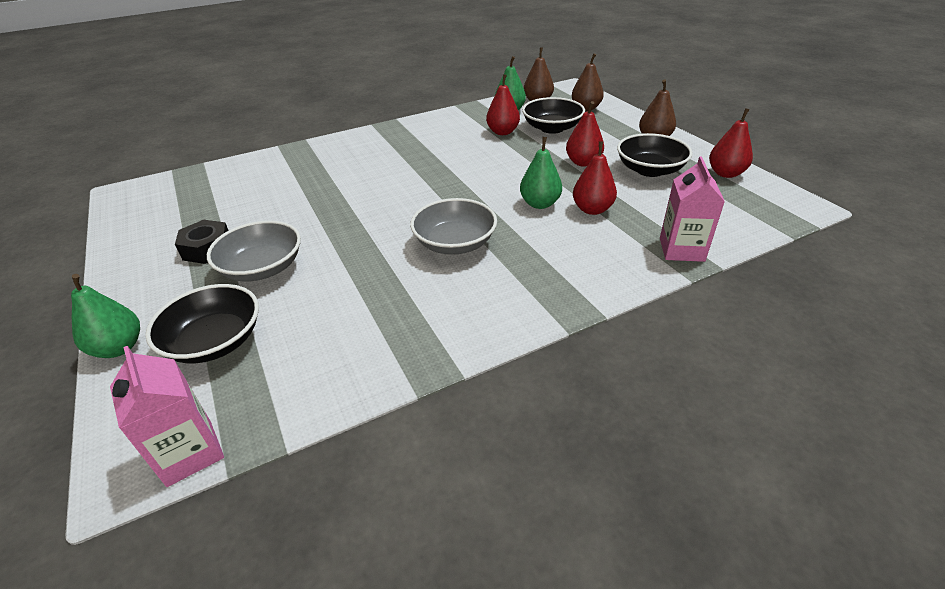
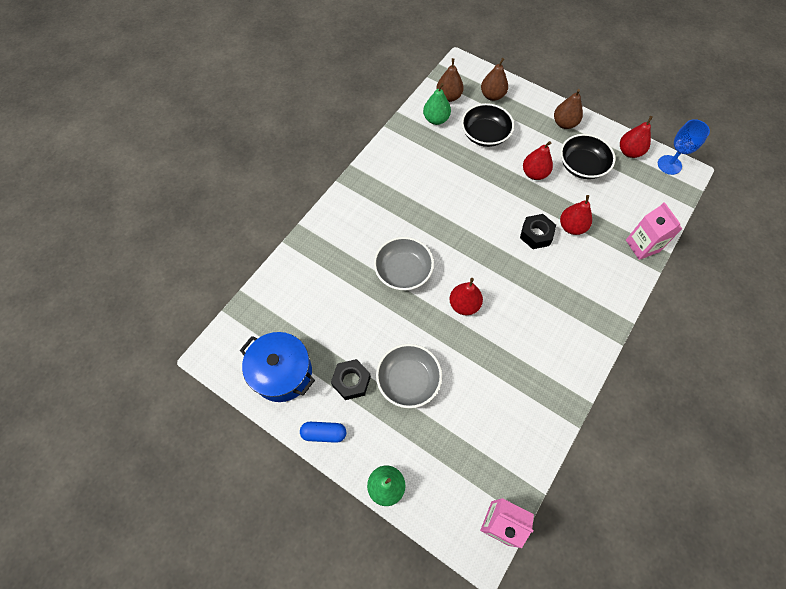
camera: 30 degrees left, 25 degrees up
(127, 277) = (324, 433): none -> blue capsule
(157, 222) = (282, 373): none -> blue pot
(215, 341) = (439, 451): black bowl -> none
(455, 243) = (511, 299): grey bowl -> grey bowl (403, 271)
(503, 132) = (452, 154): red pear -> red pear (464, 305)
(540, 204) = (536, 234): green pear -> black nut
(779, 195) = (669, 165): none -> blue goblet

